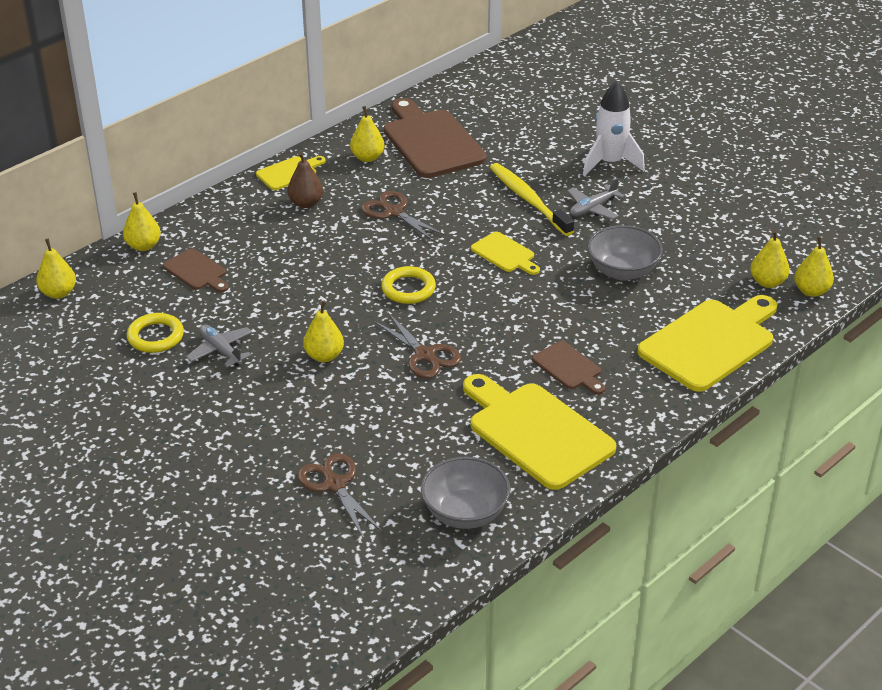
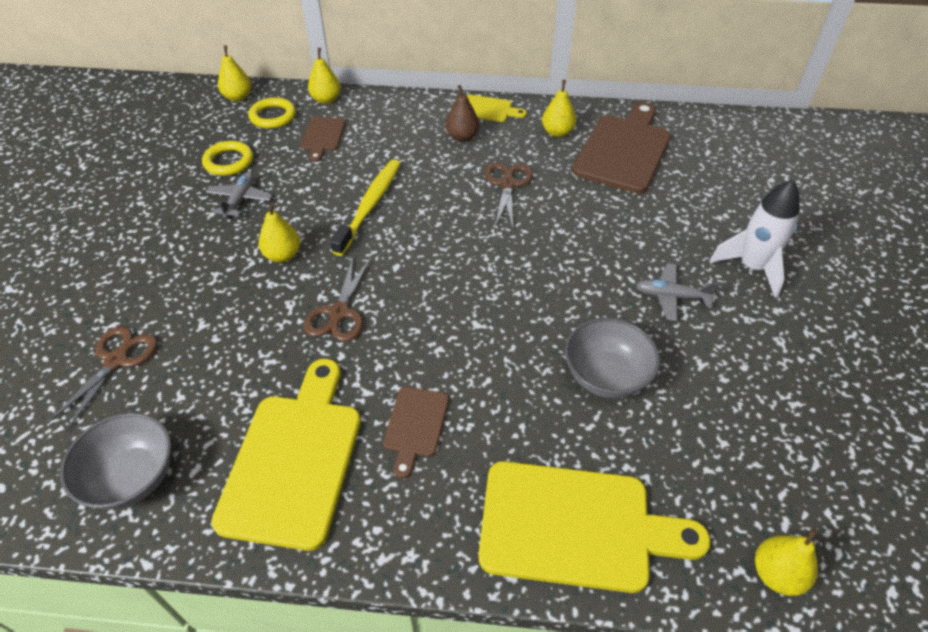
camera: 50 degrees right, 10 degrees up
(408, 289) = (418, 250): yellow ring -> yellow ring (273, 116)
(505, 254) = (532, 279): yellow cutting board -> none
(528, 200) = (626, 248): yellow toothbrush -> yellow toothbrush (370, 205)
(767, 282) = (738, 516): yellow pear -> none

